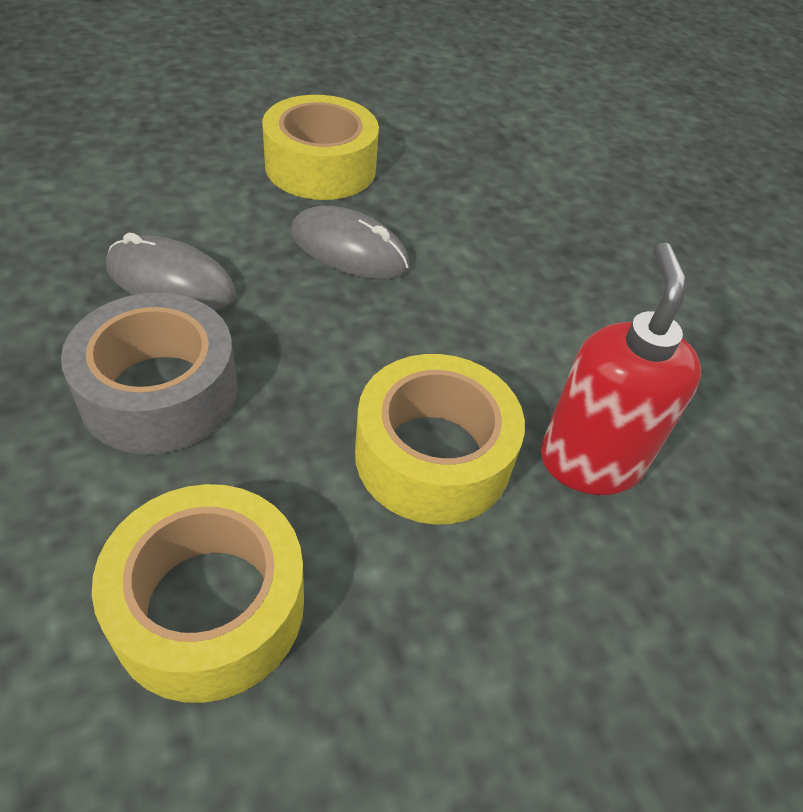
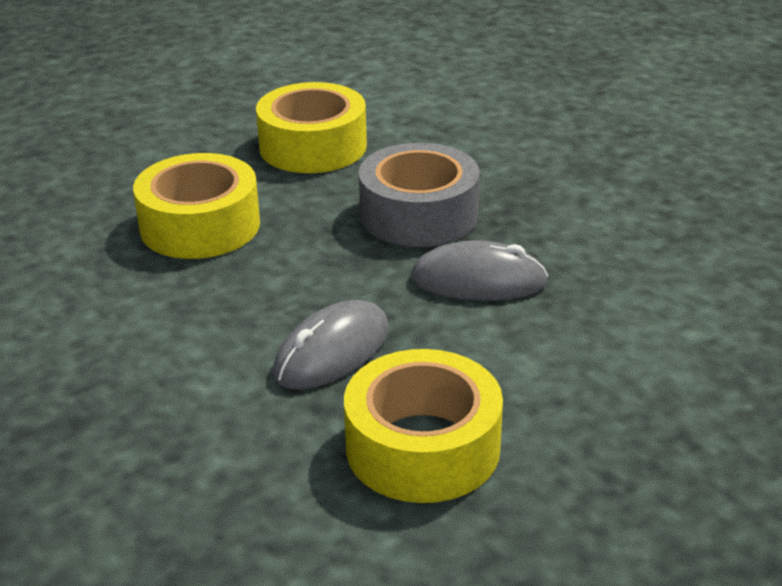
camera: 170 degrees right, 15 degrees down
(349, 250) = (332, 352): grey mouse -> grey mouse turned 60 degrees counterclockwise
(589, 461) = (75, 247): red soap dispenser -> none

